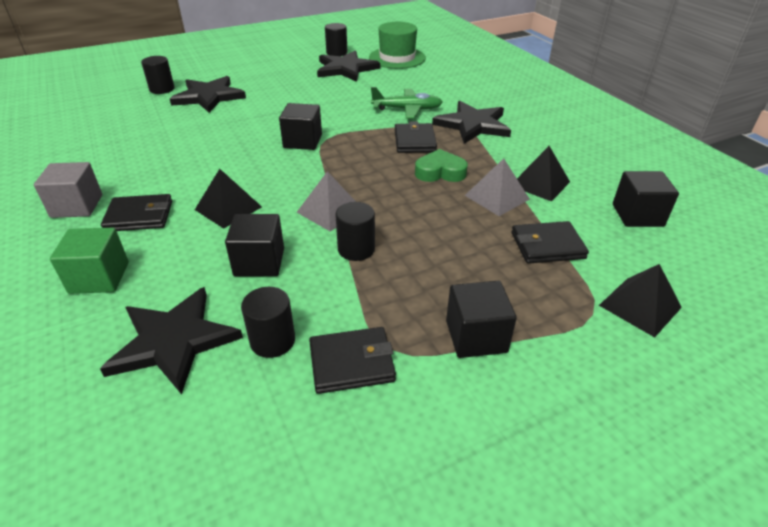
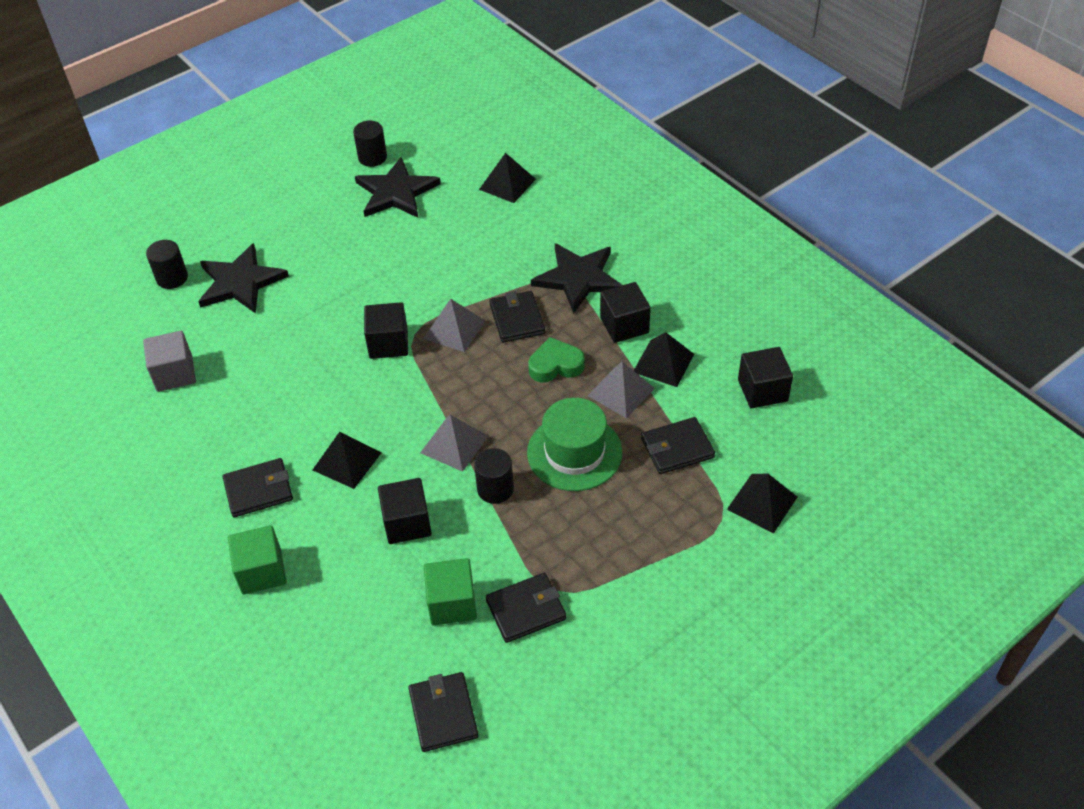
camera: 10 degrees left, 10 degrees up
(77, 206) = (184, 489): grey cube -> grey cube (174, 374)
(174, 341) = (366, 621): black star -> none
(209, 463) = (443, 713): none -> black wallet
(272, 341) = (452, 603): black cylinder -> green cube
(360, 140) = (454, 329): none -> grey pyramid
(397, 58) = (457, 156): green hat -> green hat (574, 452)
(407, 109) = (495, 263): green plane -> none
(429, 73) = (507, 184): none -> black pyramid
(476, 336) = (624, 563): black cube -> black cube (624, 325)

